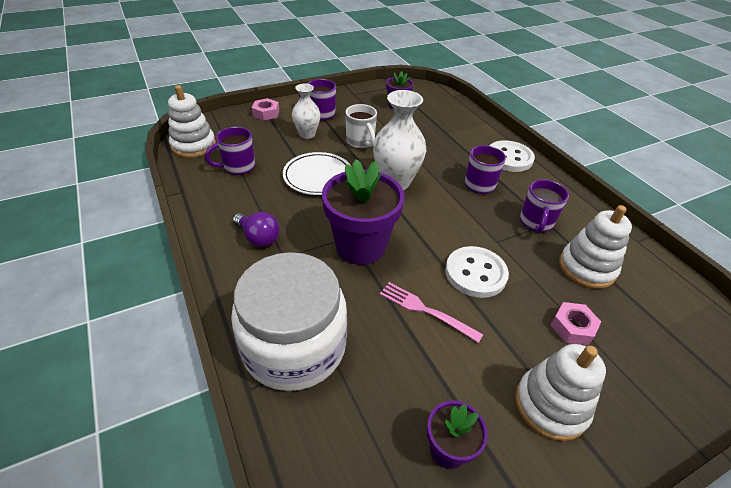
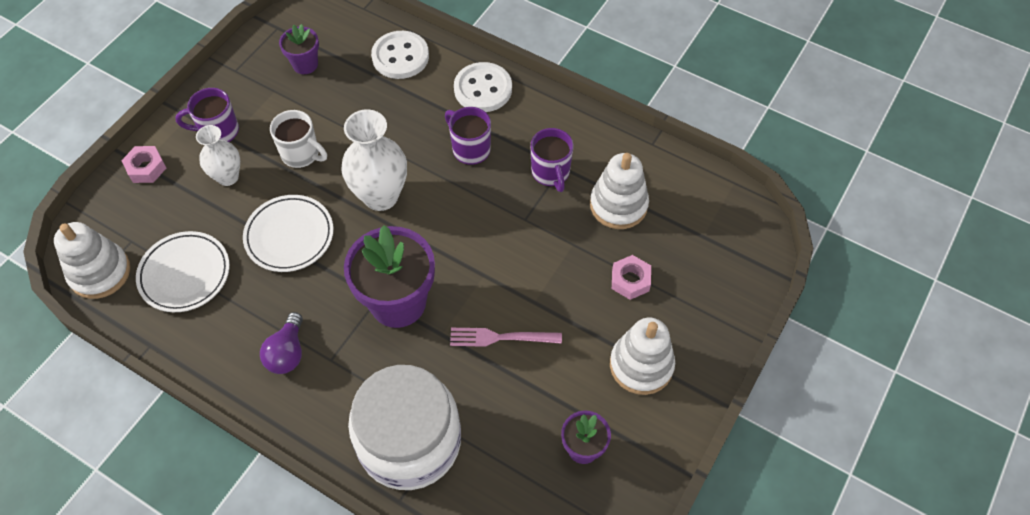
camera: 30 degrees left, 15 degrees up
(238, 167) = (185, 274): purple mug -> white plate
(258, 238) = (287, 353): purple light bulb -> purple light bulb turned 90 degrees clockwise
(475, 273) = (523, 270): white button -> white button (400, 57)

